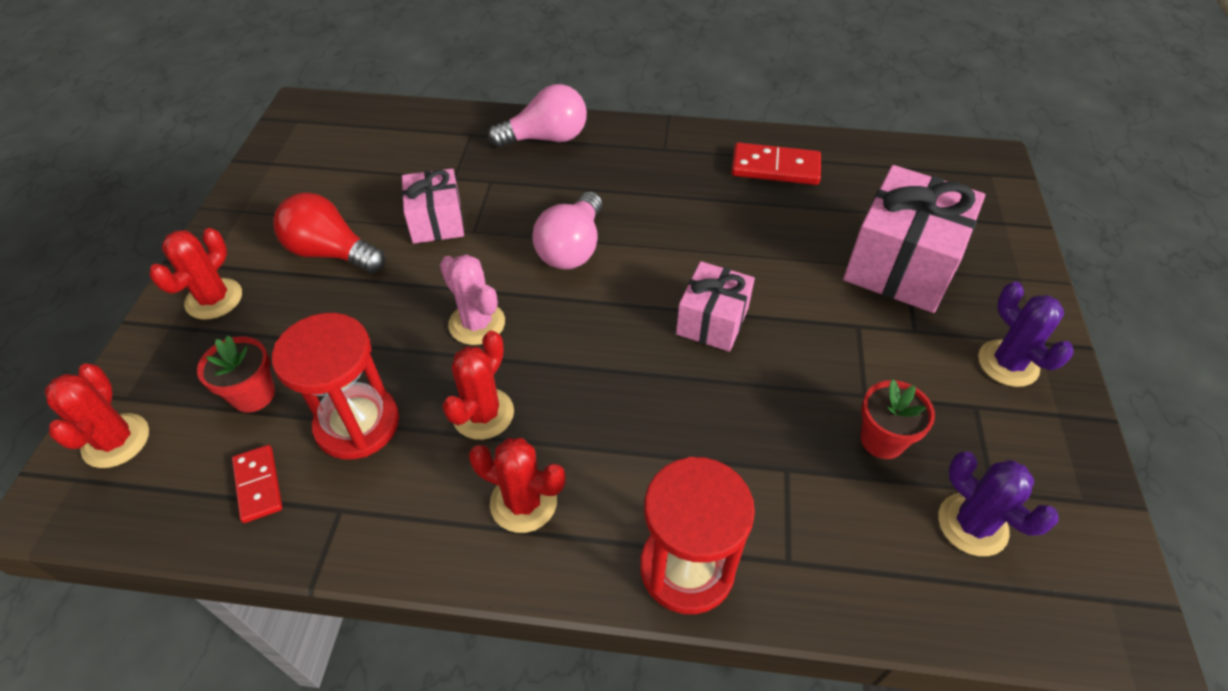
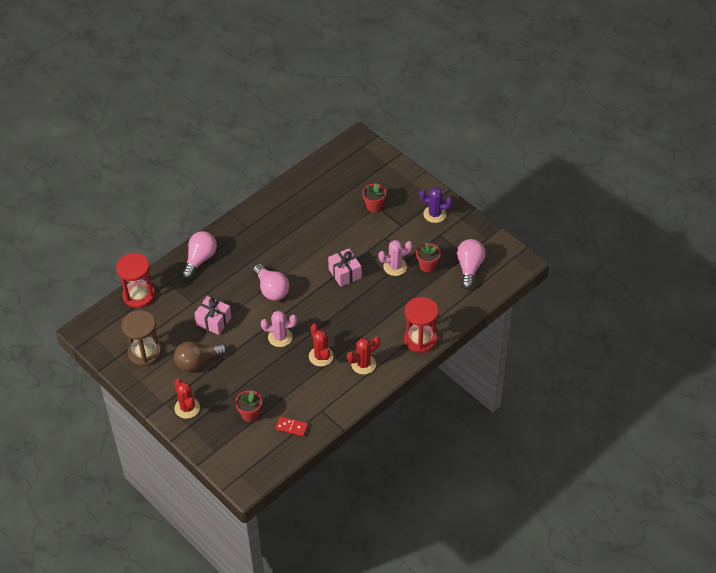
camera: 50 degrees left, 0 degrees up
(116, 441) = (234, 459): red cactus -> none
(304, 185) = (144, 353): none -> brown hourglass
(331, 253) = (197, 362): red light bulb -> brown light bulb
(357, 424) = (292, 391): red hourglass -> red hourglass (139, 295)
(775, 168) = (294, 202): red domino -> none
(815, 386) = (395, 267): none -> pink cactus
(901, 264) = (374, 206): pink gift -> red flower pot
(972, 524) = (469, 268): purple cactus -> pink light bulb

